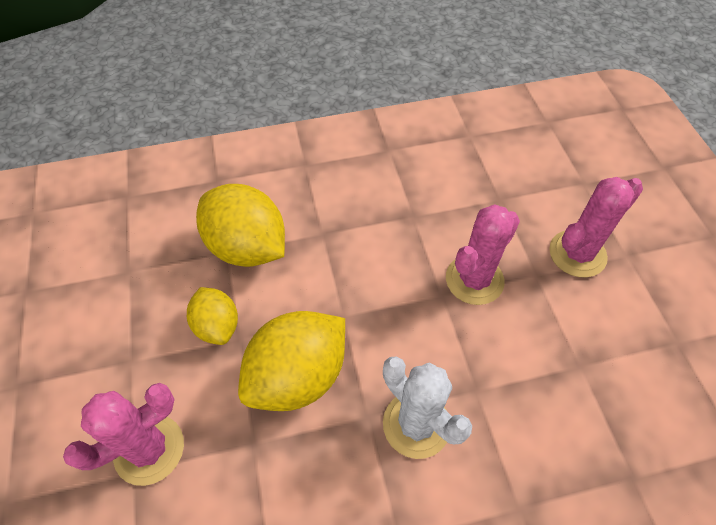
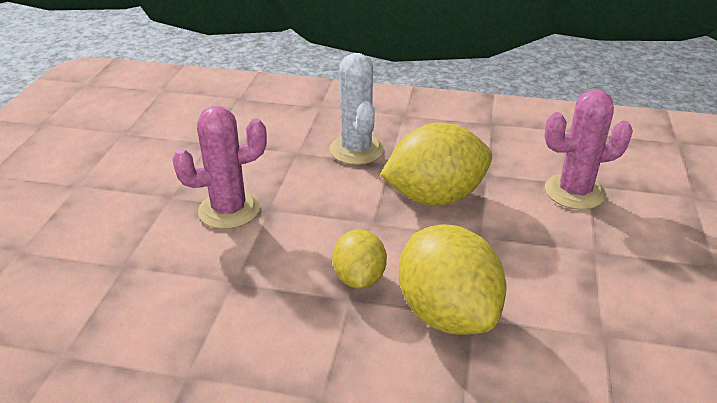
camera: 155 degrees left, 20 degrees down
(217, 326) = (501, 251): yellow lemon -> yellow lemon (359, 278)
(577, 254) = (116, 199): pink cactus -> none

